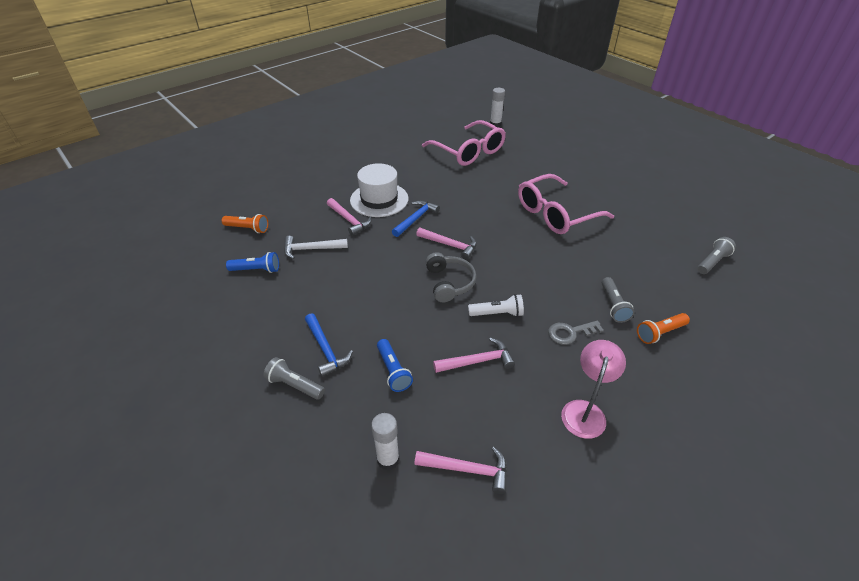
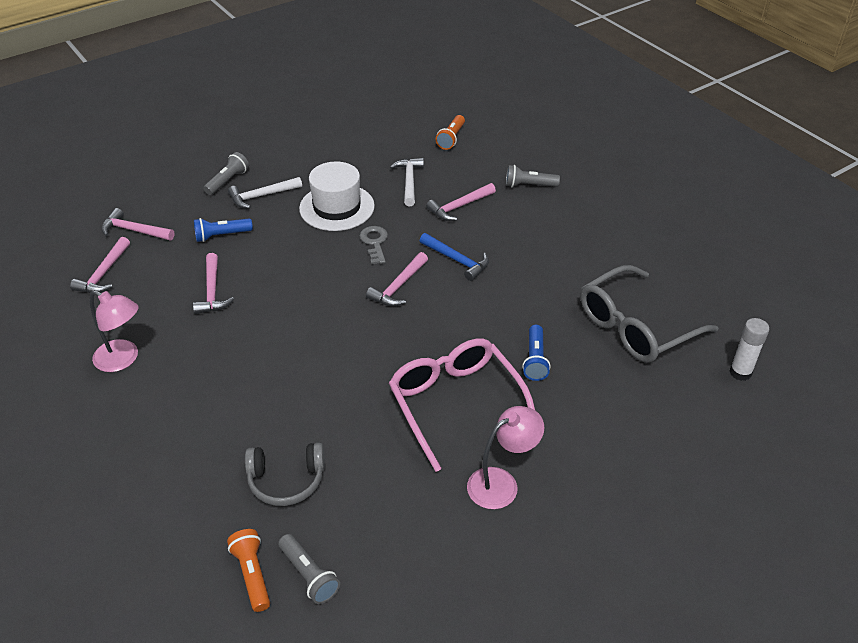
camera: 95 degrees right, 0 degrees up
(256, 270) = (382, 149): blue flashlight -> blue flashlight (535, 360)
(326, 349) = (262, 196): blue hammer -> white hammer
(379, 199) = (502, 230): white hat -> white hat (337, 207)
(388, 459) = (134, 231): white glue stick -> pink hammer
(449, 283) = (331, 280): grey headphones -> grey headphones (286, 480)
(468, 151) = (635, 327): pink glasses -> grey glasses
(497, 314) = (272, 314): white flashlight -> none
(570, 333) = (224, 370): grey key -> grey key (374, 243)
(607, 196) = (501, 483): none -> pink lamp
(613, 305) = (254, 421): grey flashlight -> grey flashlight (529, 185)
(659, 333) = (196, 455): orange flashlight -> orange flashlight (252, 574)

